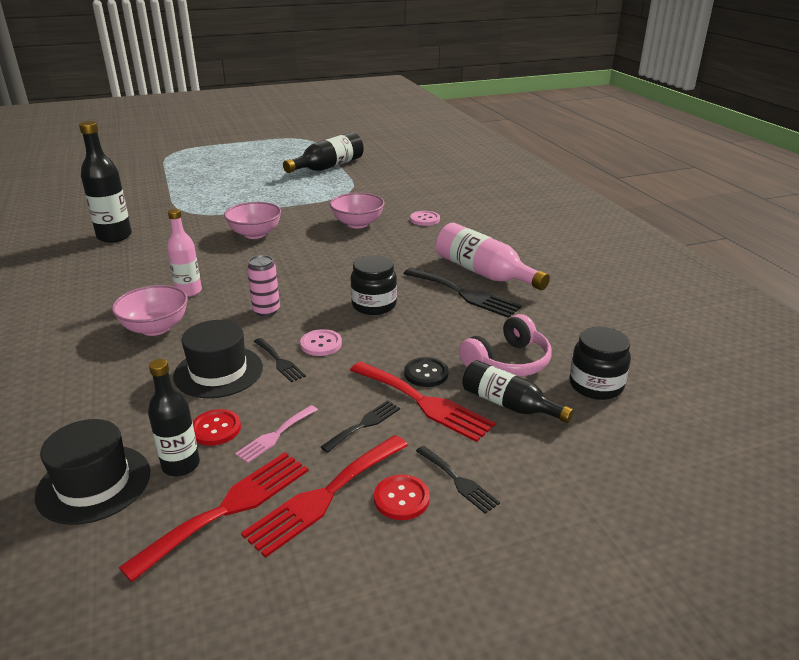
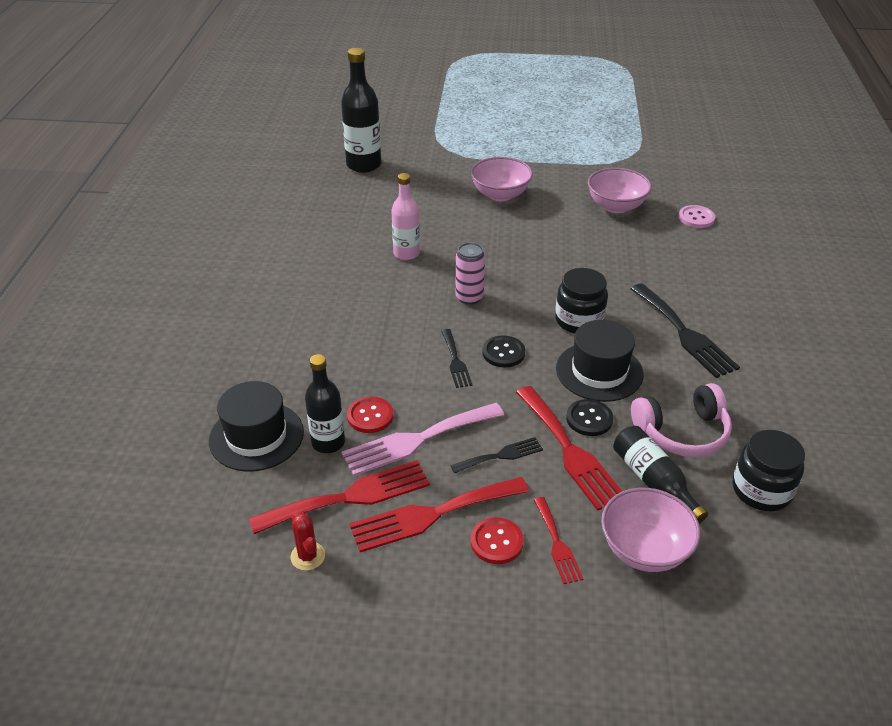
camera: 25 degrees right, 10 degrees up
(155, 328) = (361, 289): pink bowl -> pink bowl (644, 549)
(207, 582) = (308, 556): none -> red cactus
(218, 372) = (396, 356): black hat -> black hat (599, 371)
(275, 435) = (417, 440): pink fork -> pink fork, size x1.81
(321, 344) = (503, 353): pink button -> black button
(328, 167) = (623, 113): black bottle -> none
(458, 481) = (557, 544): black fork -> red fork
(483, 273) = (722, 311): pink bottle -> none

